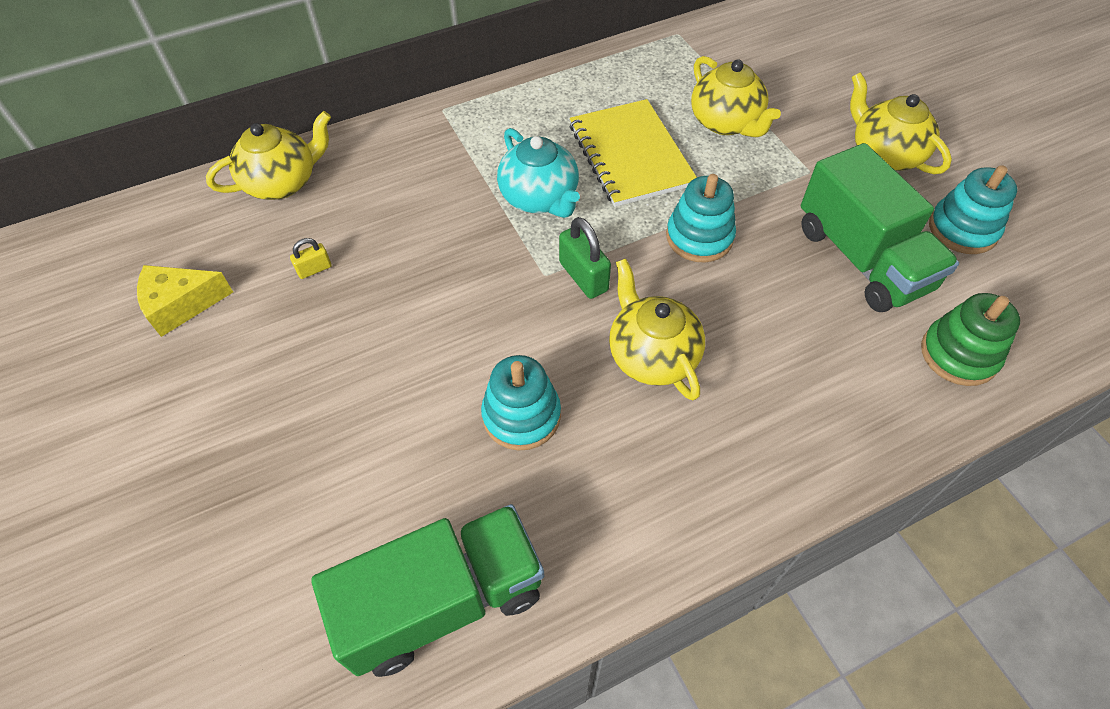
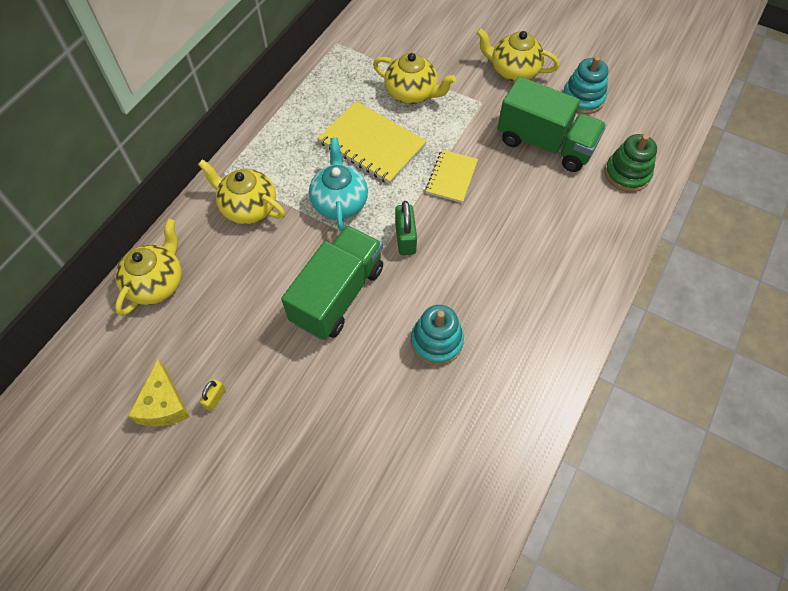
camera: 35 degrees left, 5 degrees up
(181, 305) = (164, 404): yellow cheese -> yellow cheese turned 45 degrees counterclockwise
(314, 269) = (234, 328): yellow padlock -> yellow padlock (215, 398)
(443, 601) = (477, 467): green truck -> green truck (337, 294)
(540, 198) = (339, 202): turquoise teapot -> turquoise teapot turned 120 degrees counterclockwise
(583, 276) = (405, 238): green padlock -> green padlock turned 60 degrees clockwise
(651, 355) = (479, 264): yellow teapot -> yellow teapot (248, 207)
(699, 237) = (451, 177): turquoise stacking toy -> yellow notebook

